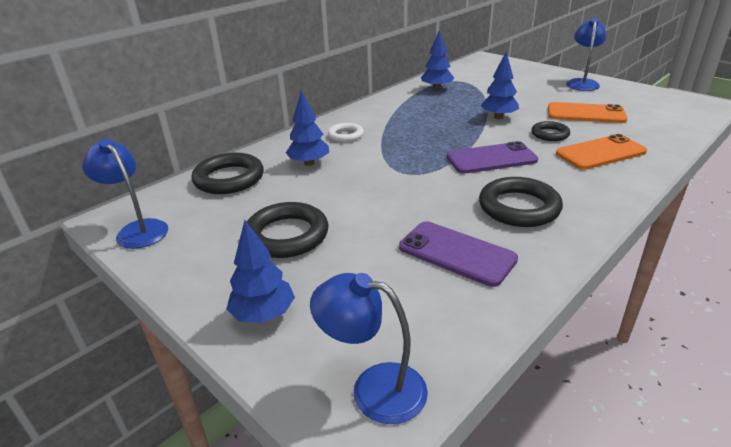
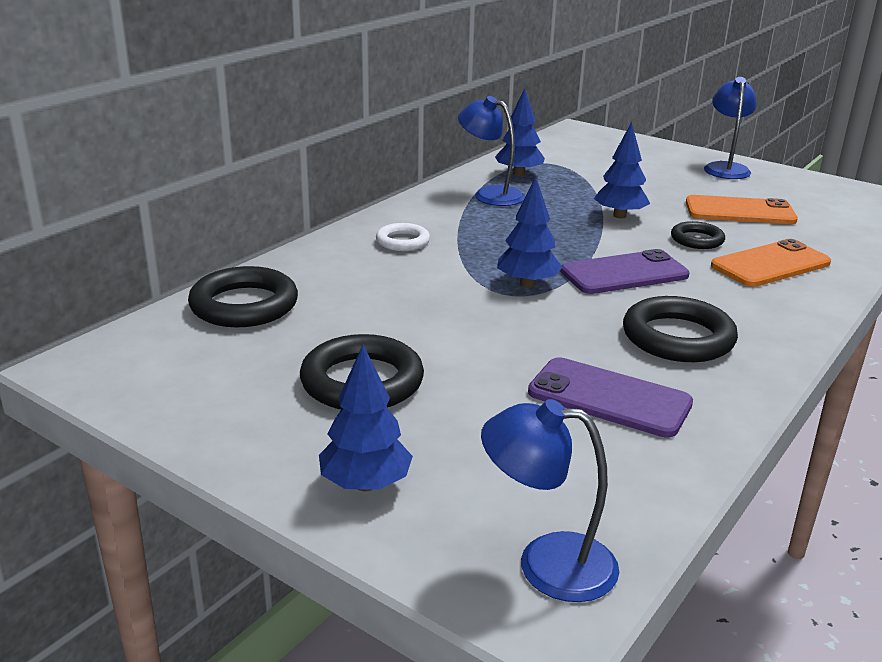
camera: 10 degrees left, 5 degrees down
(137, 230) = (128, 380): blue lamp -> blue lamp (490, 194)
(309, 163) = (360, 282): blue tree -> blue tree (527, 284)

